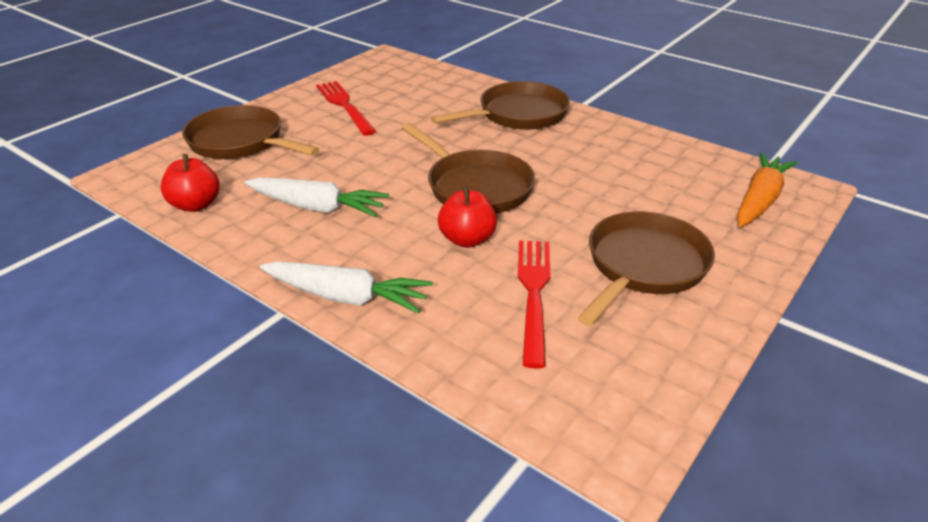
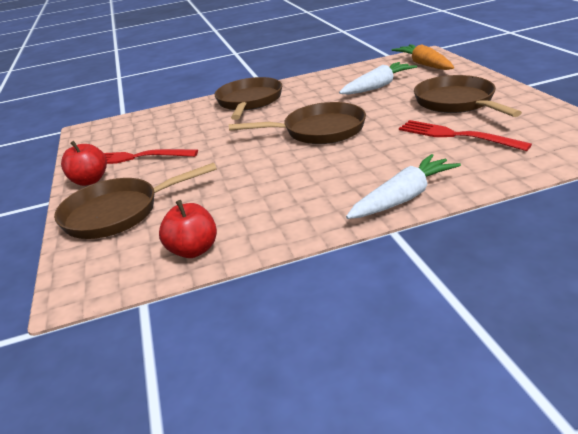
camera: 50 degrees left, 5 degrees down
(317, 207) = (272, 192): white carrot -> white carrot (378, 86)
(467, 239) = (378, 144): red apple -> red apple (90, 181)

